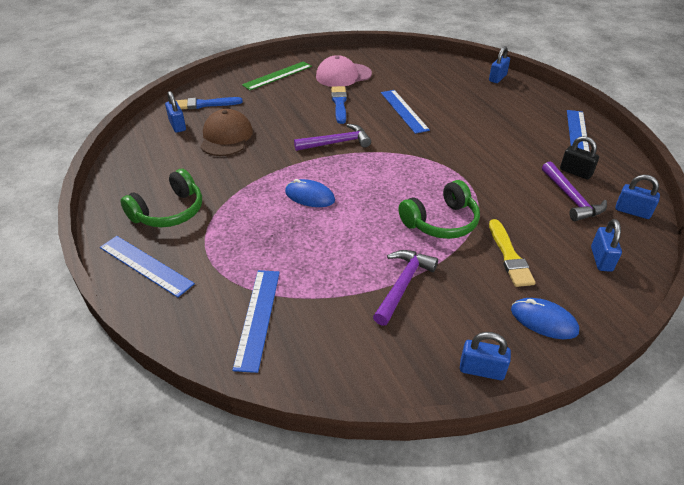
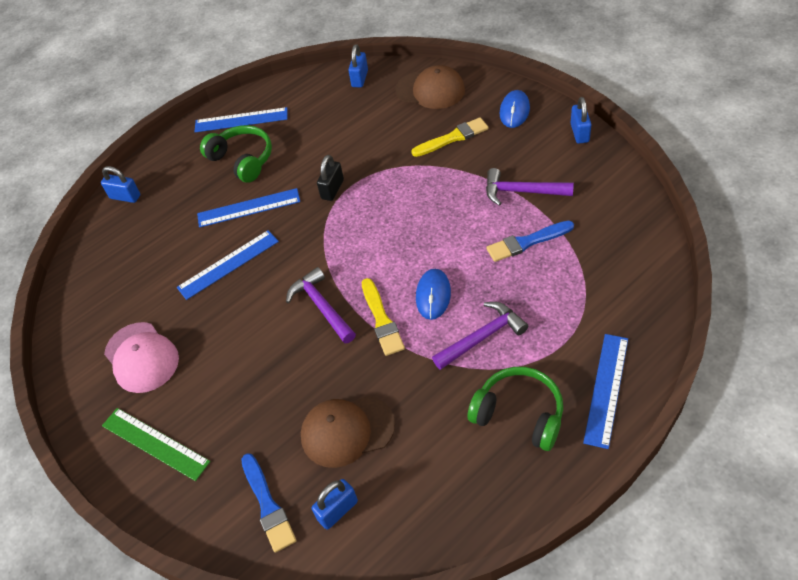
camera: 100 degrees left, 10 degrees up
(257, 317) = (613, 270): blue ruler -> blue ruler (248, 208)
(304, 167) = (382, 320): none -> yellow brush
(339, 103) = (225, 335): blue brush -> blue brush (527, 242)
(441, 222) = (428, 186): green headphones -> green headphones (242, 160)
(571, 198) = (355, 113): purple hammer -> purple hammer (482, 337)
(575, 172) = (312, 114): black padlock -> black padlock (332, 189)
(601, 259) = (430, 90): blue padlock -> brown cap

